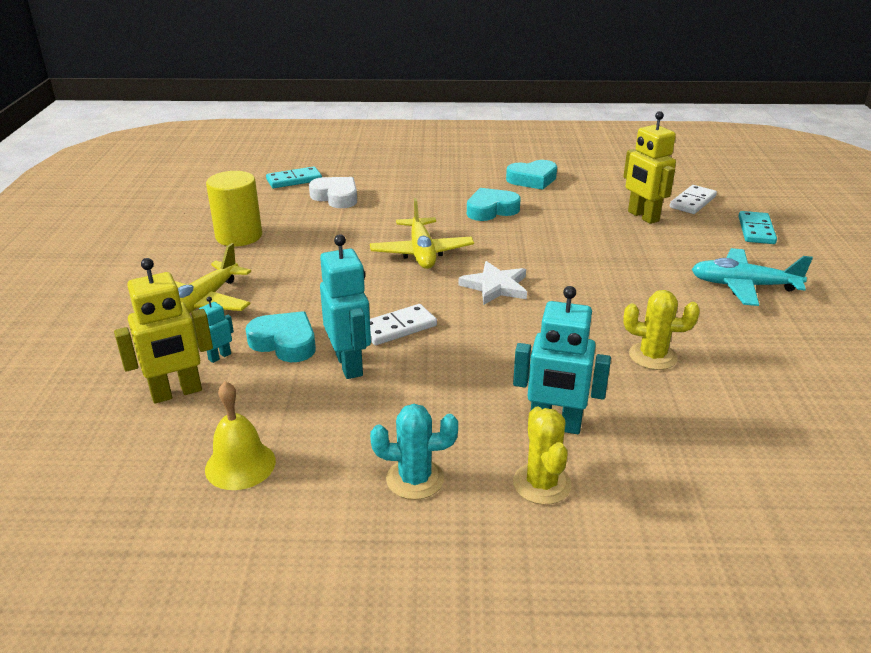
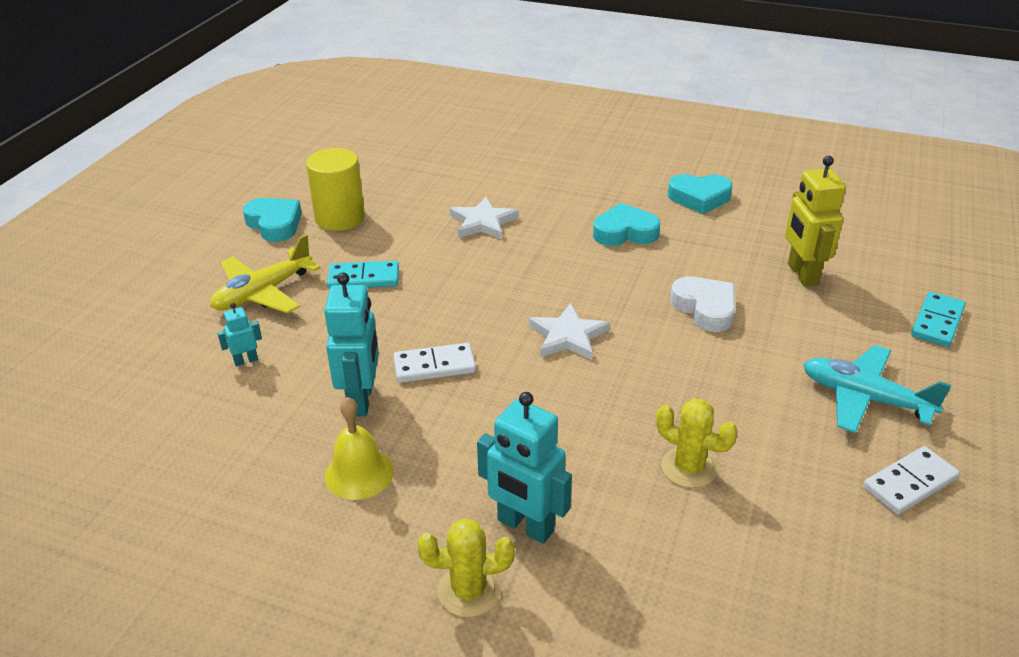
camera: 20 degrees right, 5 degrees up
(176, 393) = (187, 393): yellow robot -> none
(240, 465) = (200, 488): yellow bell -> yellow bell (359, 473)
(285, 342) = (314, 358): turquoise heart -> turquoise heart (274, 224)
(294, 180) = (433, 155): turquoise domino -> turquoise domino (363, 278)
(336, 197) = (465, 185): white heart -> white heart (705, 308)
(369, 220) = (483, 222): none -> white star
(415, 479) = (348, 549): turquoise cactus -> none
(421, 252) = (514, 275): yellow plane -> none
(542, 484) = (469, 591): yellow cactus -> yellow cactus turned 75 degrees clockwise
(692, 202) = (880, 265): white domino -> white domino (910, 483)

